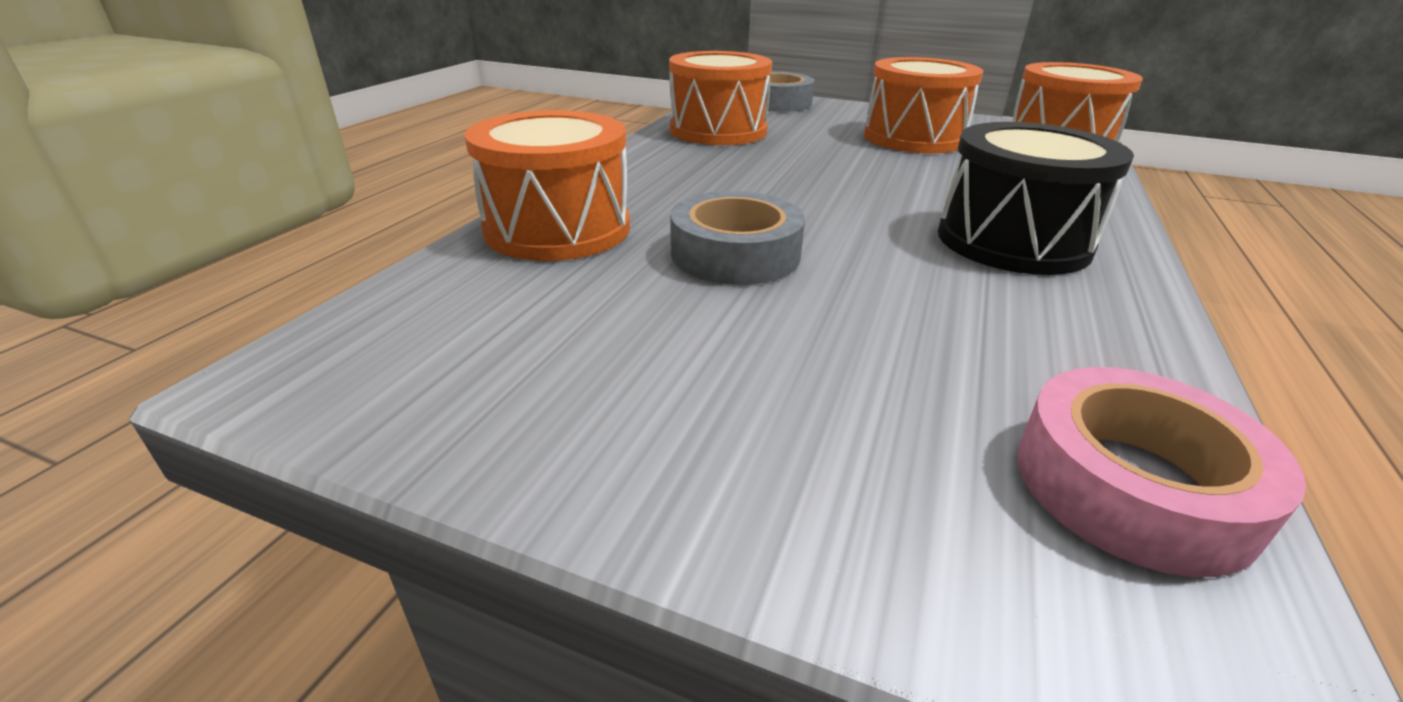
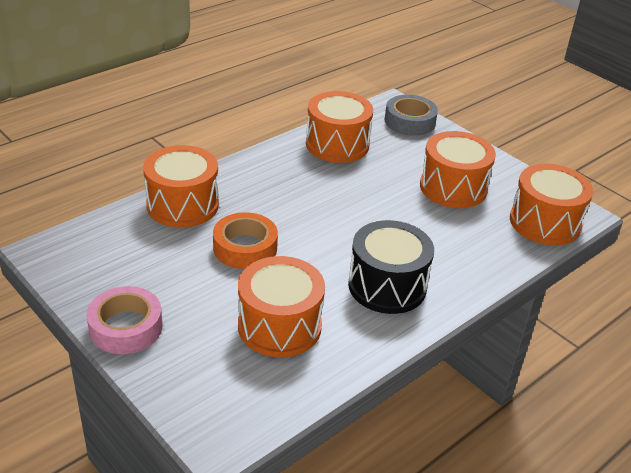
camera: 25 degrees right, 5 degrees up
(735, 254) = (245, 248): grey tape -> orange tape
(954, 344) = (279, 326): none -> orange drum
(1132, 485) = (266, 394): pink tape -> pink tape (126, 327)

